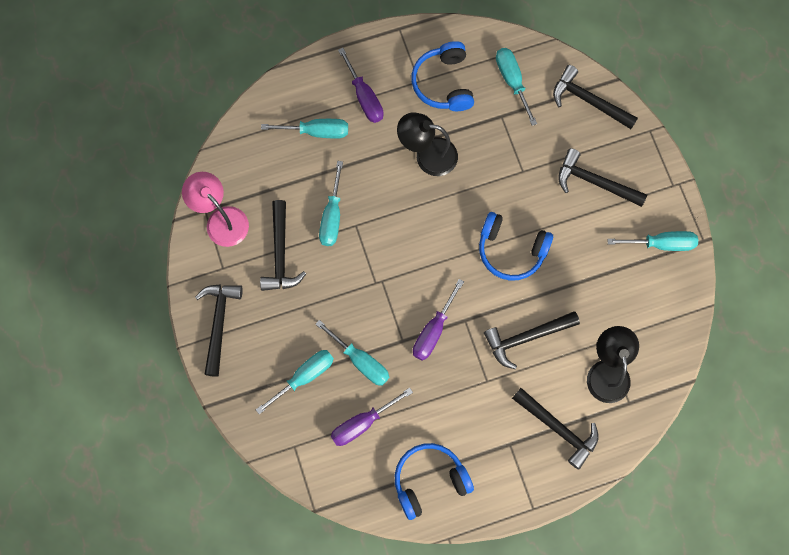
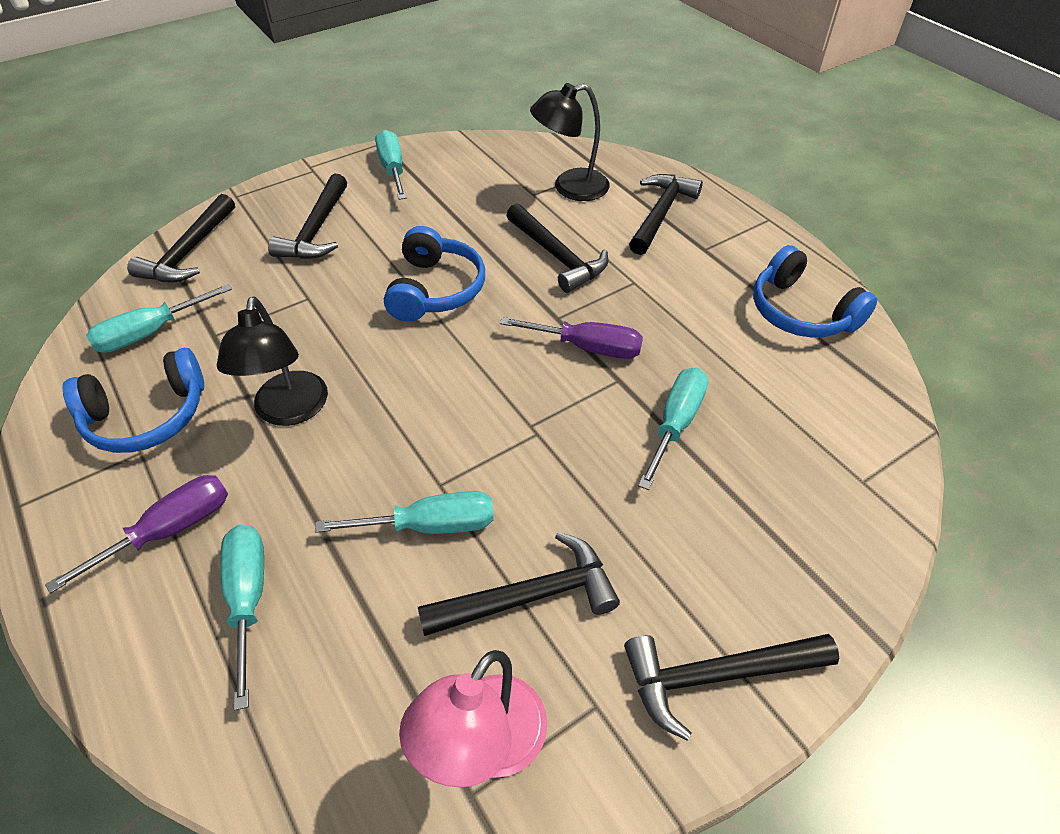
camera: 105 degrees left, 25 degrees down
(304, 377) = (741, 495): turquoise screwdriver -> none
(362, 423) = (770, 400): purple screwdriver -> none

